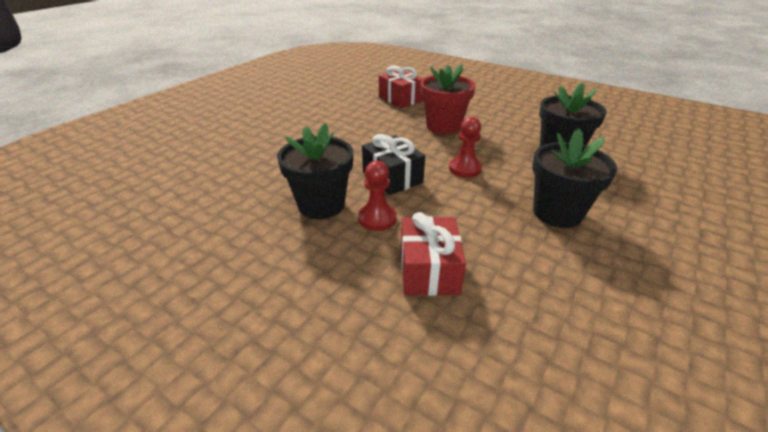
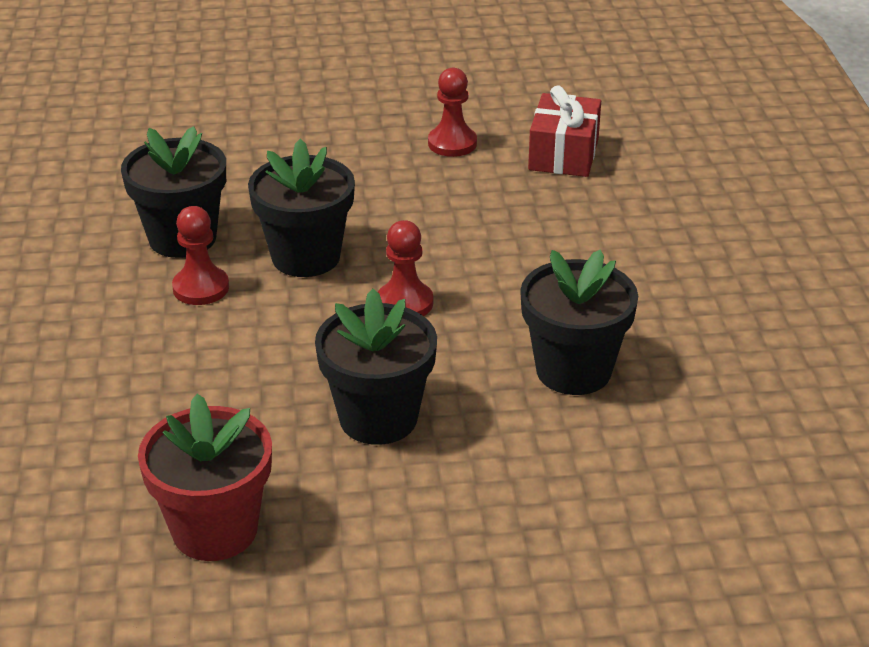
camera: 50 degrees right, 0 degrees up
(356, 113) = (452, 143): none -> red pawn
(392, 177) = (306, 257): black gift -> black flower pot
(428, 270) = (145, 363): red gift -> none
(443, 126) = (518, 233): red flower pot -> red flower pot (215, 530)

